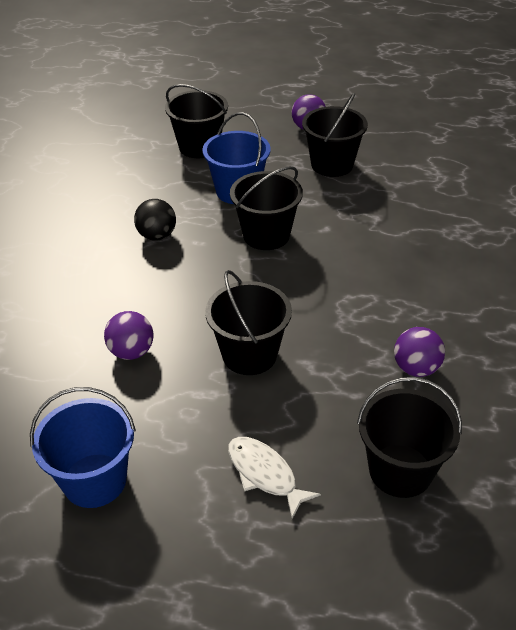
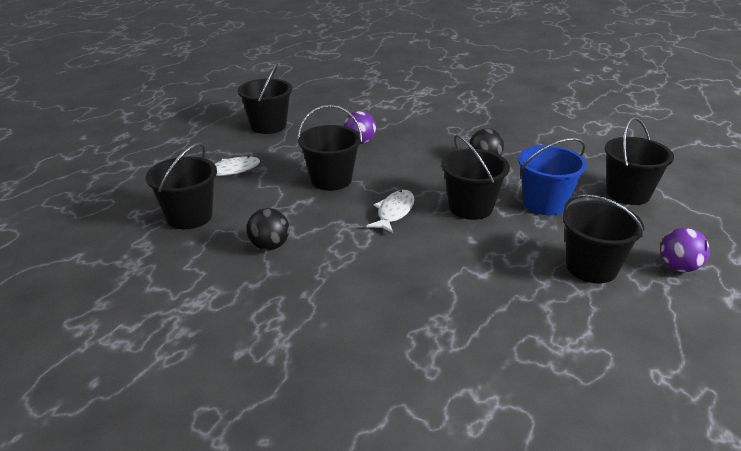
camera: 105 degrees right, 10 degrees down
(95, 480) = (268, 126): blue bucket -> black bucket
(300, 286) = (394, 212): none -> white fish
(416, 368) = (269, 246): purple ball -> black ball

